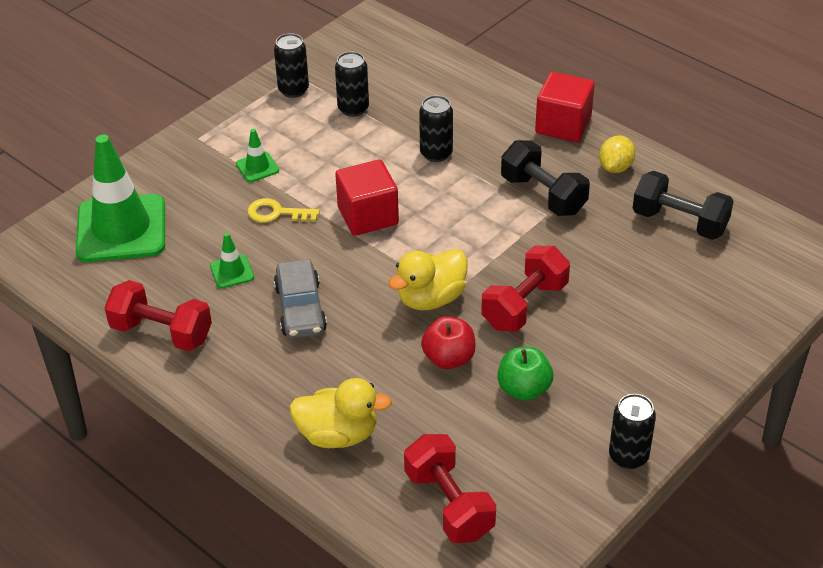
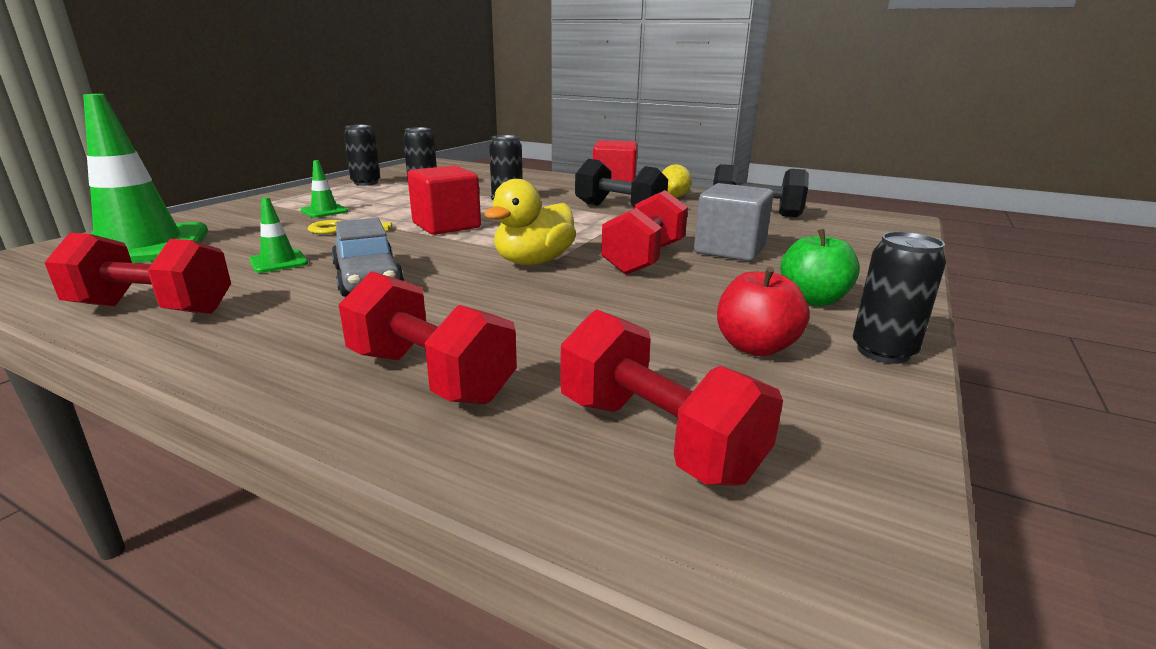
camera: 15 degrees left, 20 degrees down
(338, 434) = (430, 376): yellow duck -> red dumbbell
(449, 358) = (576, 297): red apple -> red apple (755, 347)
(524, 389) = (689, 311): green apple -> green apple (813, 300)
(607, 299) = (729, 250): none -> grey cube

